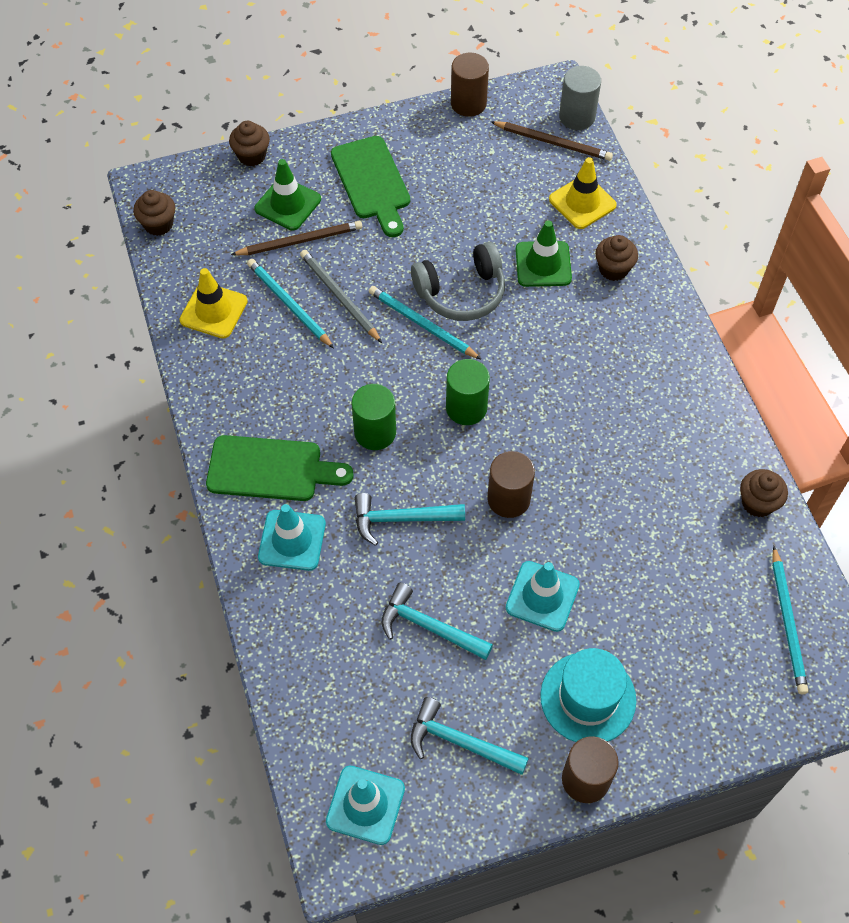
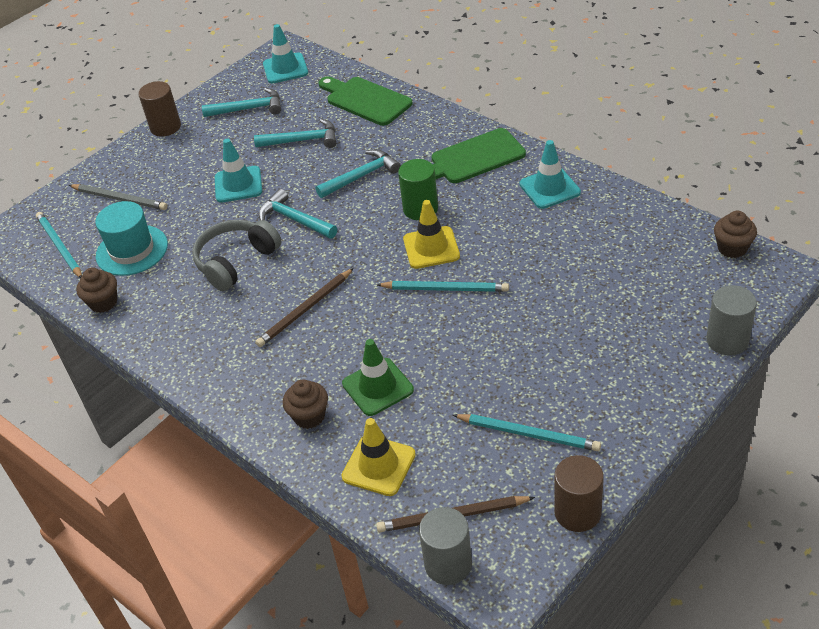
camera: 155 degrees right, 15 degrees down
(213, 311) = (615, 217): yellow traffic cone -> yellow traffic cone (431, 248)
(252, 156) = (727, 340): brown cupcake -> grey cylinder
(288, 204) = (648, 318): green traffic cone -> none
(289, 304) = (564, 249): turquoise pencil -> turquoise pencil (528, 434)
(292, 540) = (424, 135): turquoise traffic cone -> turquoise traffic cone (549, 188)
(300, 241) = (605, 296): brown pencil -> brown pencil (305, 310)
(339, 297) = (530, 274): grey pencil -> grey pencil (120, 199)
(372, 182) = (594, 376): green cutting board -> green cutting board (365, 100)
(461, 293) = (432, 327): grey headphones -> grey headphones (236, 261)
(466, 408) = (365, 254): green cylinder -> none
(508, 499) = (294, 219): brown cylinder -> turquoise hammer
(588, 698) = (181, 156): turquoise hat -> turquoise hat (132, 250)

